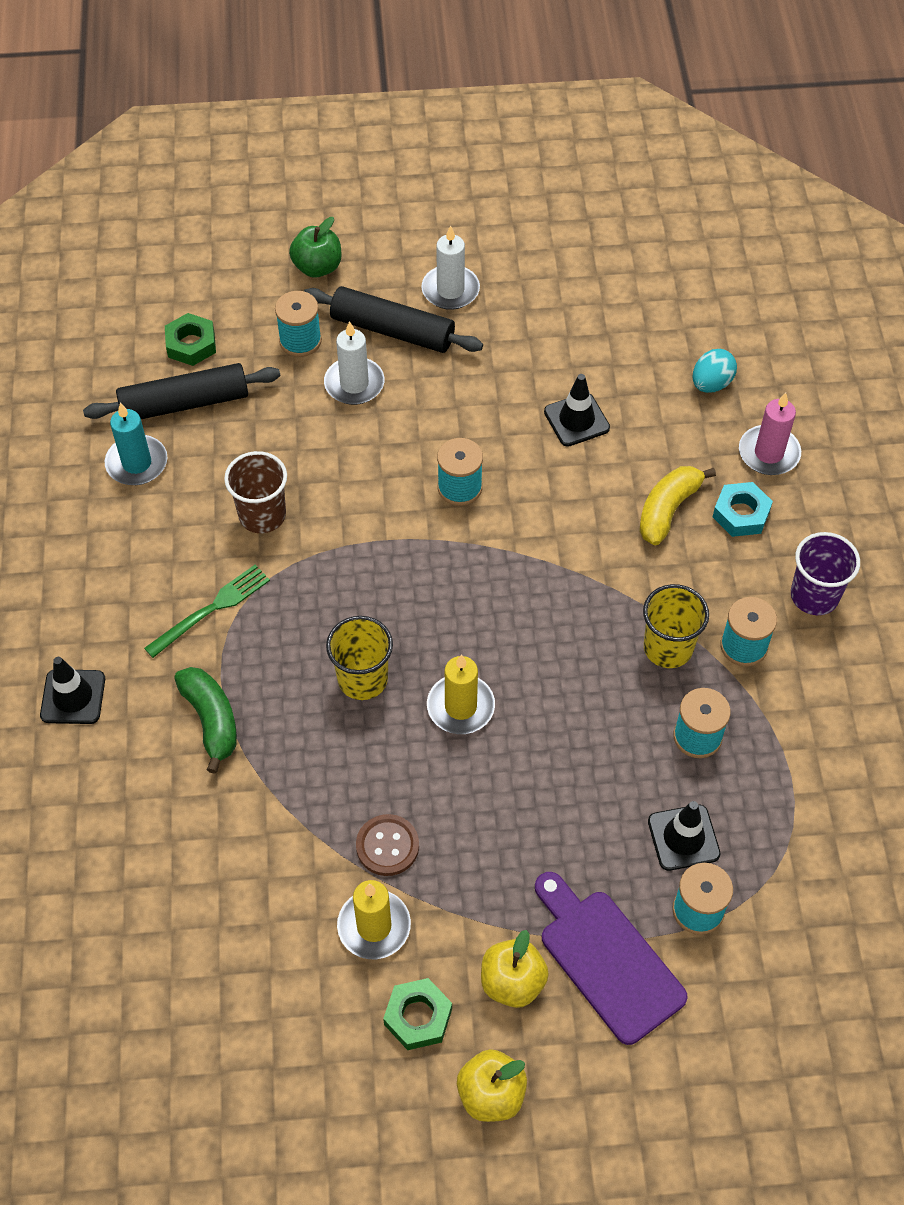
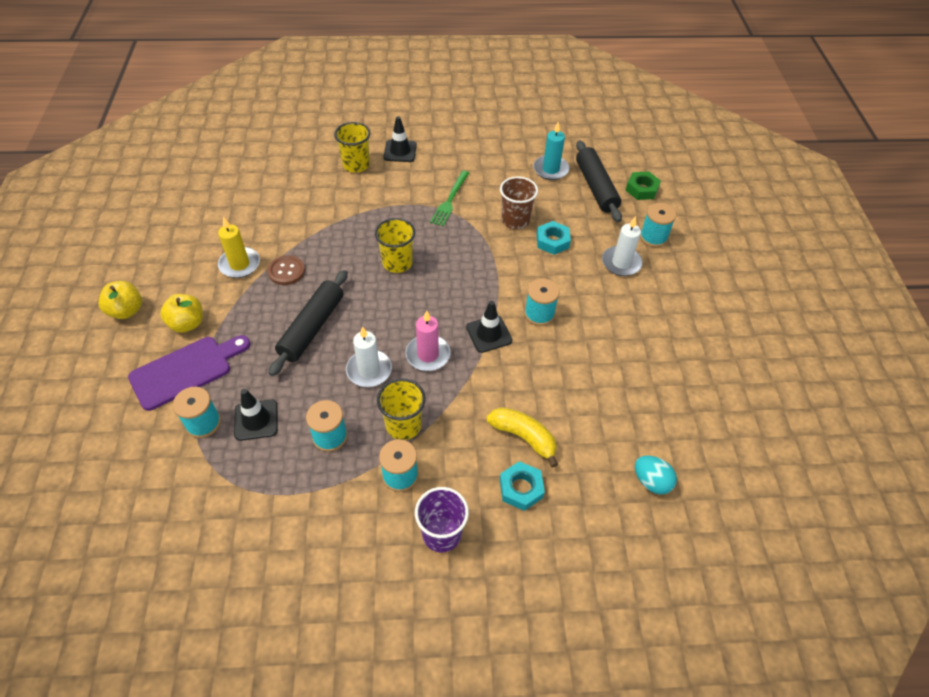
camera: 90 degrees right, 5 degrees down
(109, 768) = (356, 165): none -> yellow cup
(211, 609) = (450, 200): green fork -> green fork turned 60 degrees clockwise
(211, 720) = (378, 201): green banana -> none
(310, 466) = (552, 241): none -> turquoise nut
(317, 267) = (719, 246): green apple -> none
(392, 330) = (670, 283): black rolling pin -> black rolling pin (312, 327)
(418, 1017) = (181, 281): green nut -> none
(450, 290) = (714, 316): white candle -> white candle (369, 370)
(460, 706) = (372, 307): yellow candle -> none
(576, 420) = (604, 385): black traffic cone -> black traffic cone (489, 334)
(768, 453) = (583, 517): pink candle -> pink candle (428, 355)

